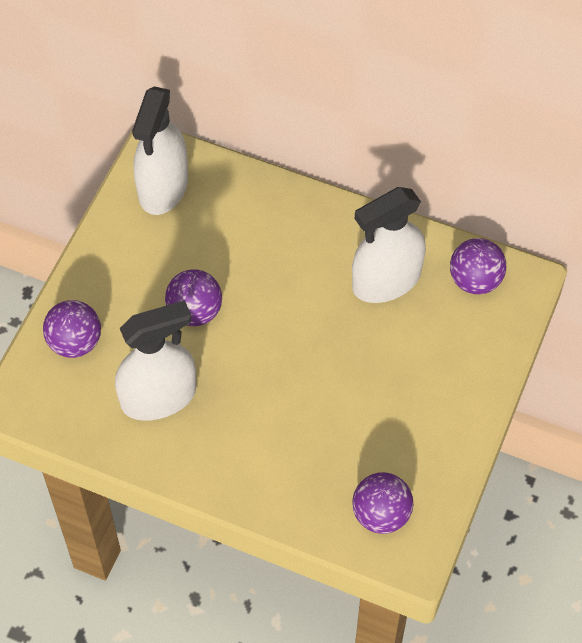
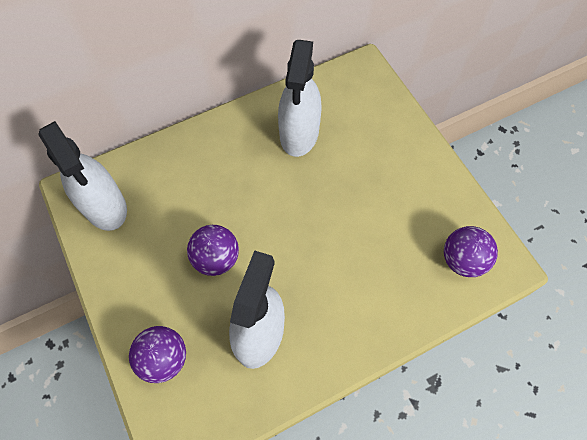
camera: 50 degrees left, 5 degrees up
(475, 280) = (342, 89): purple ball -> none

